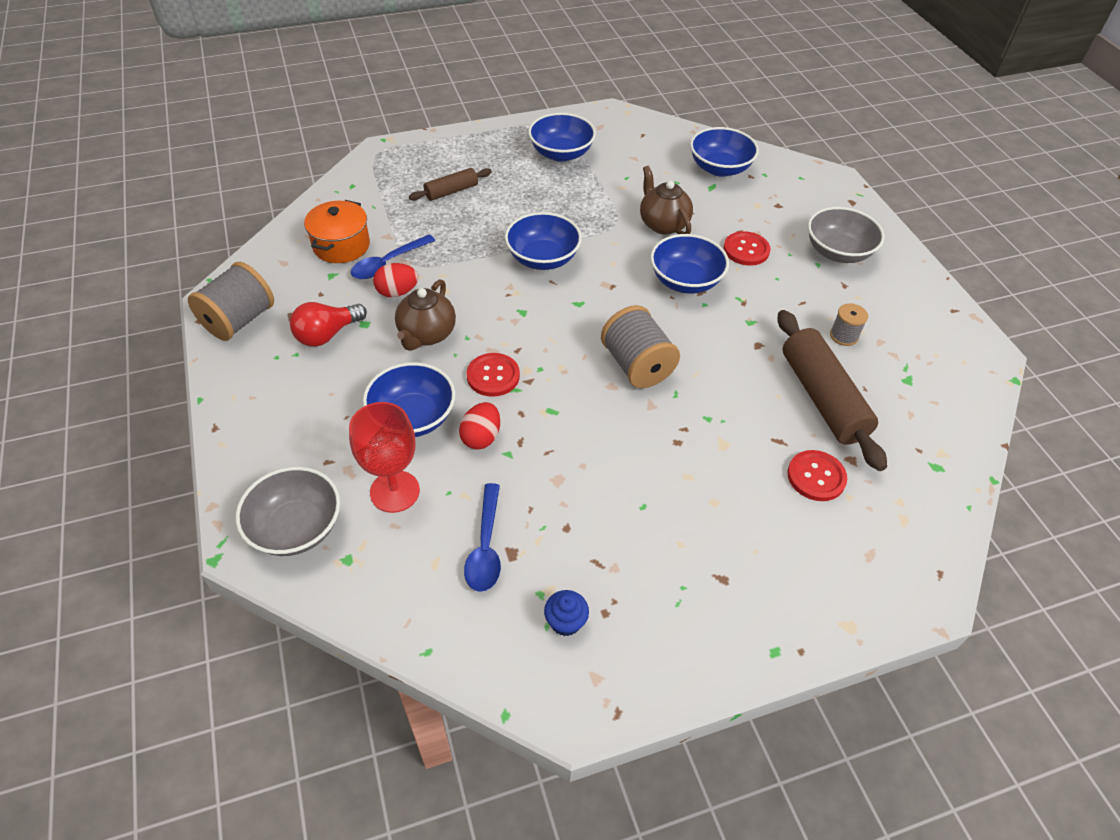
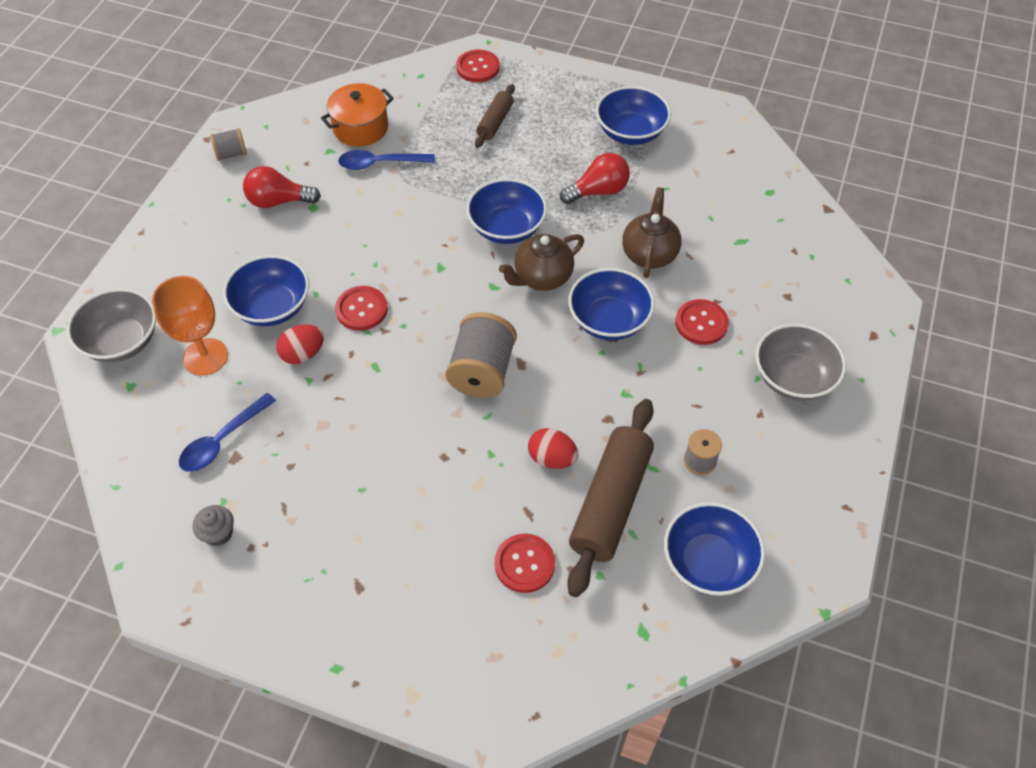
camera: 40 degrees right, 5 degrees up
(239, 320) = (231, 154): grey spool -> grey spool, size x0.54
(394, 160) = (478, 67): none -> red button
(395, 491) = (205, 357): red goblet -> orange goblet
(397, 292) = (362, 193): red egg -> red egg (552, 458)
(426, 334) = (348, 243): brown teapot -> brown teapot (542, 277)
(451, 191) = (495, 122): brown rolling pin -> brown rolling pin turned 75 degrees counterclockwise
(565, 622) = (218, 533): blue cupcake -> grey cupcake
(582, 201) = (598, 191): none -> red light bulb
(719, 168) = (771, 226): blue bowl -> blue bowl (708, 562)

